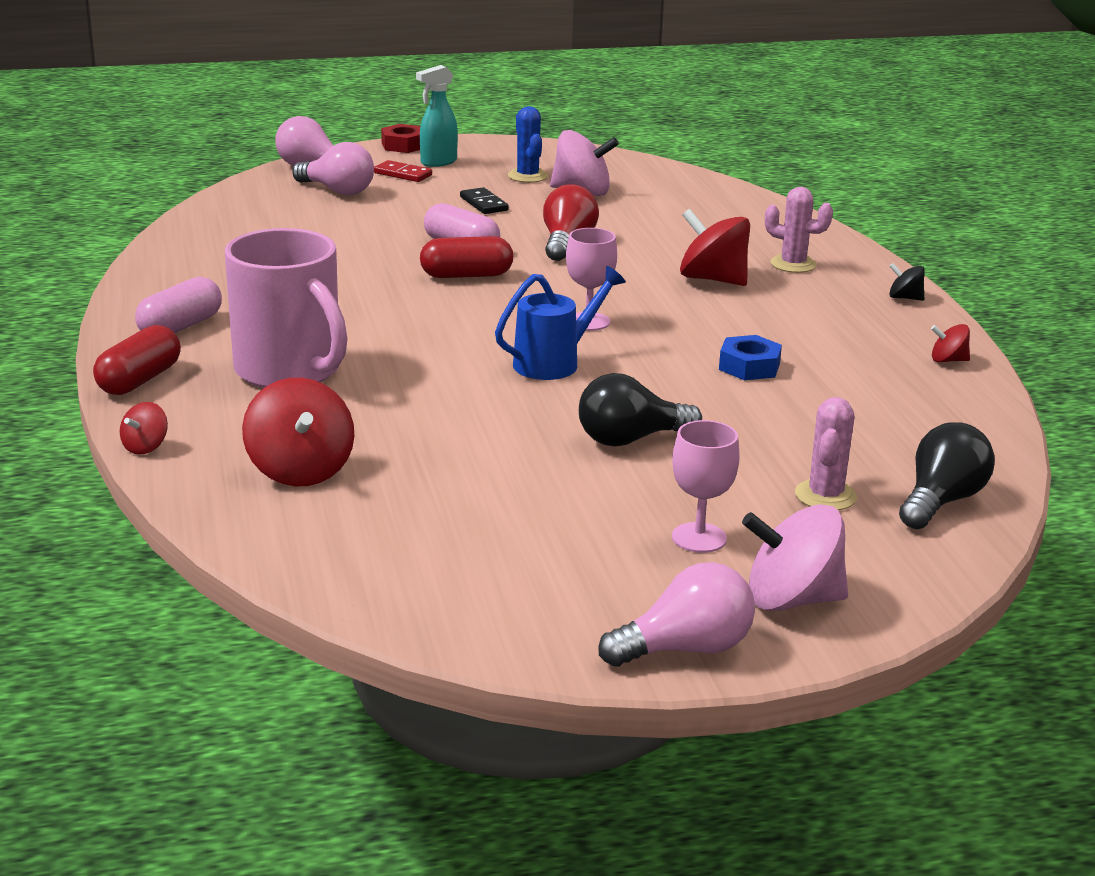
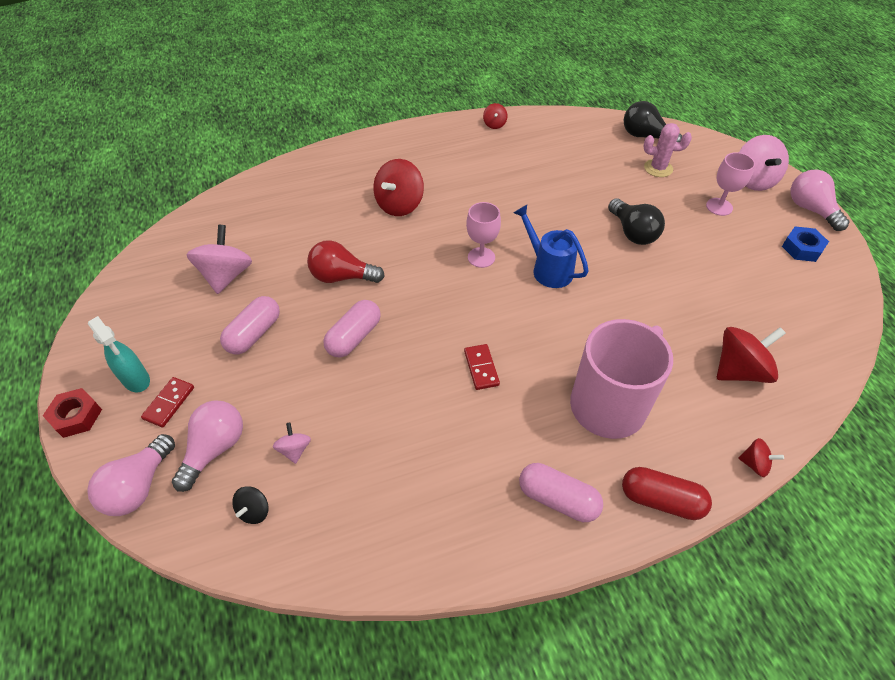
camera: 95 degrees left, 25 degrees up
(318, 219) = (294, 449): none -> pink spinning top
(384, 306) = (481, 368): none -> red domino
(466, 275) = (414, 327): red capsule -> none
(484, 204) = (254, 334): black domino -> pink capsule
(527, 176) = (184, 312): blue cactus -> none
(749, 366) = (525, 190): blue nut -> blue nut (802, 248)
(793, 264) = (369, 172): pink cactus -> none
(904, 298) = (414, 133): black spinning top -> black spinning top (254, 511)

